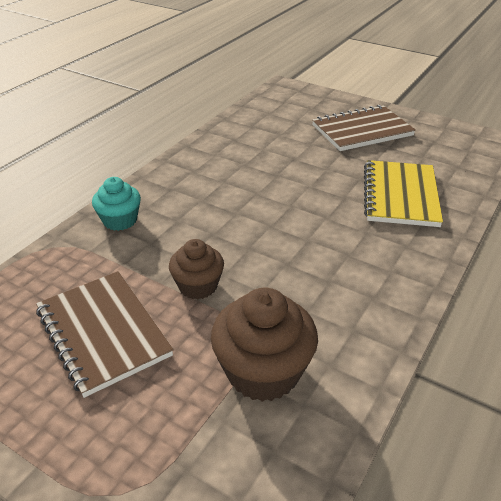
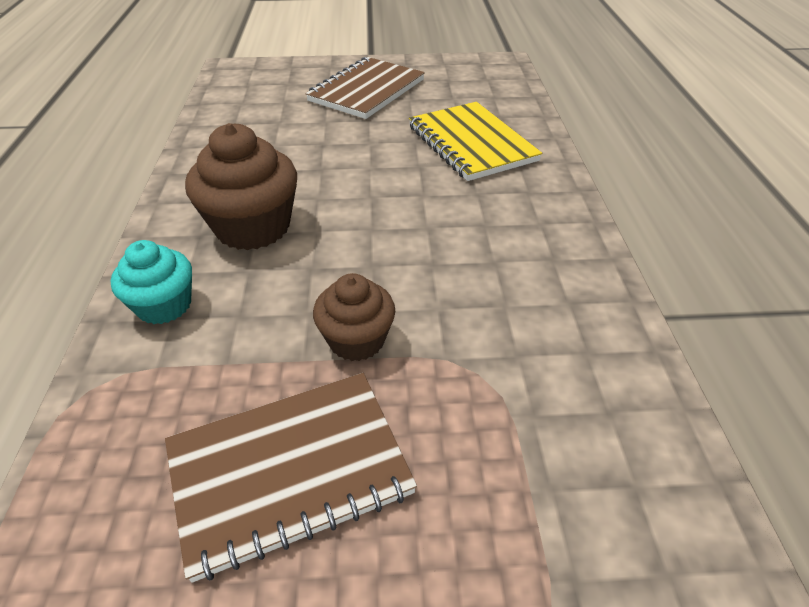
camera: 35 degrees left, 5 degrees up
(103, 333) = (289, 471): brown notebook -> brown notebook turned 45 degrees counterclockwise
(263, 371) = (533, 401): brown cupcake -> brown cupcake (253, 227)

